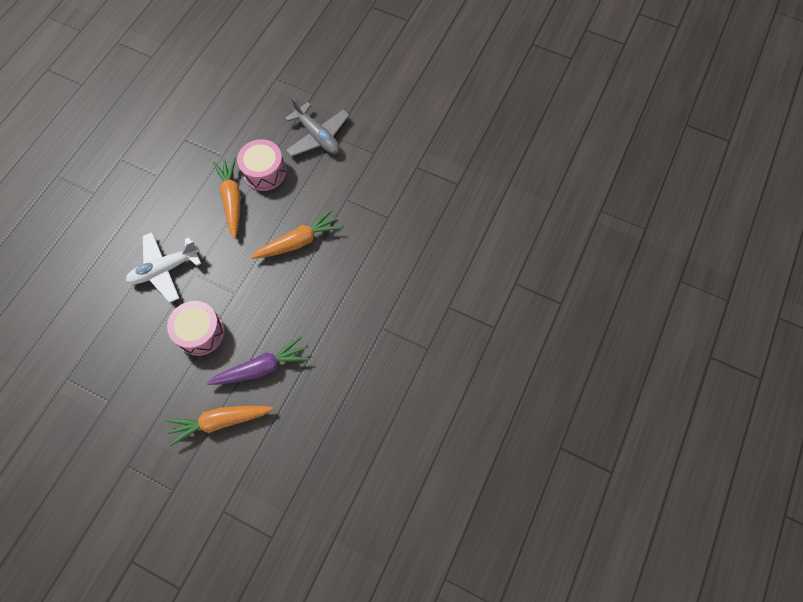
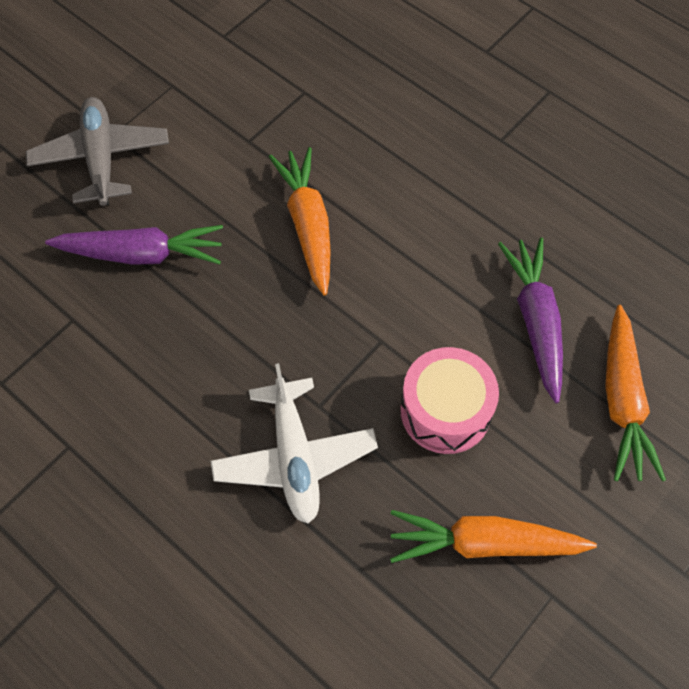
camera: 75 degrees left, 5 degrees down
(232, 200) = (181, 317): orange carrot -> orange carrot (484, 543)
(264, 172) = (142, 254): pink drum -> purple carrot
(318, 136) = (101, 158): grey plane -> grey plane turned 75 degrees counterclockwise

